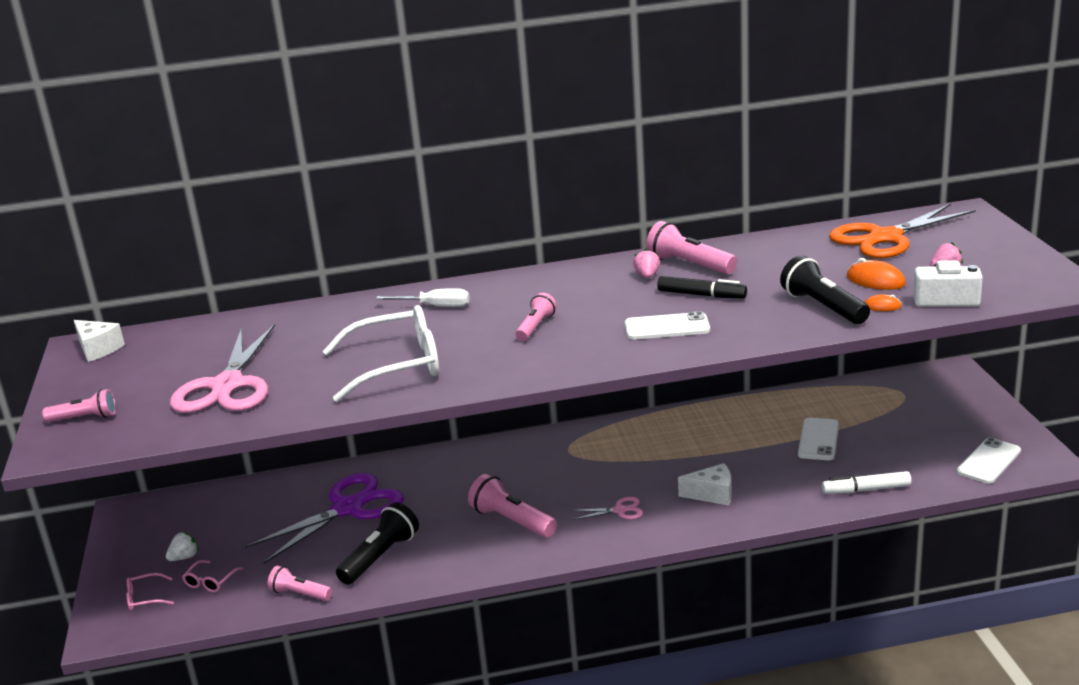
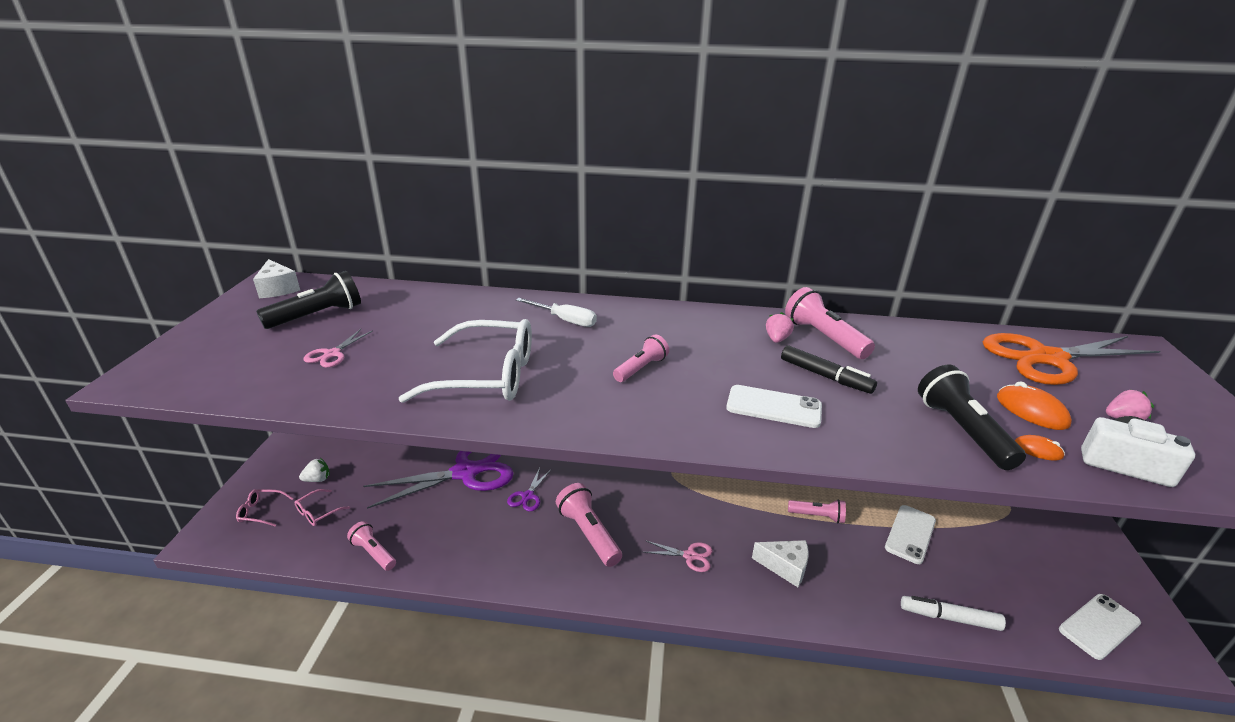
camera: 15 degrees right, 5 degrees up
(85, 418) = (196, 353): pink flashlight -> pink flashlight (817, 516)
(227, 386) = (332, 354): pink scissors -> pink scissors, size x0.43
(380, 557) = (460, 534): black flashlight -> black flashlight (318, 315)
(430, 509) = (528, 496): none -> purple scissors

